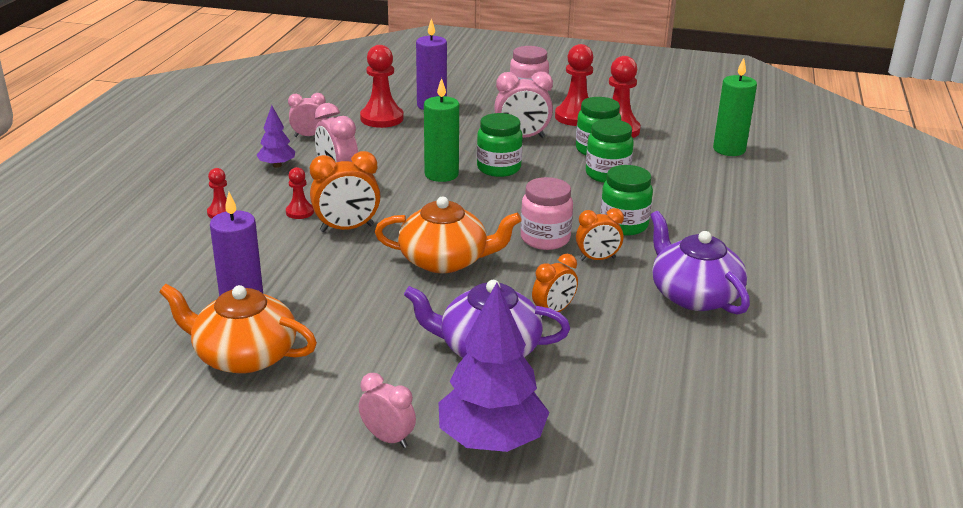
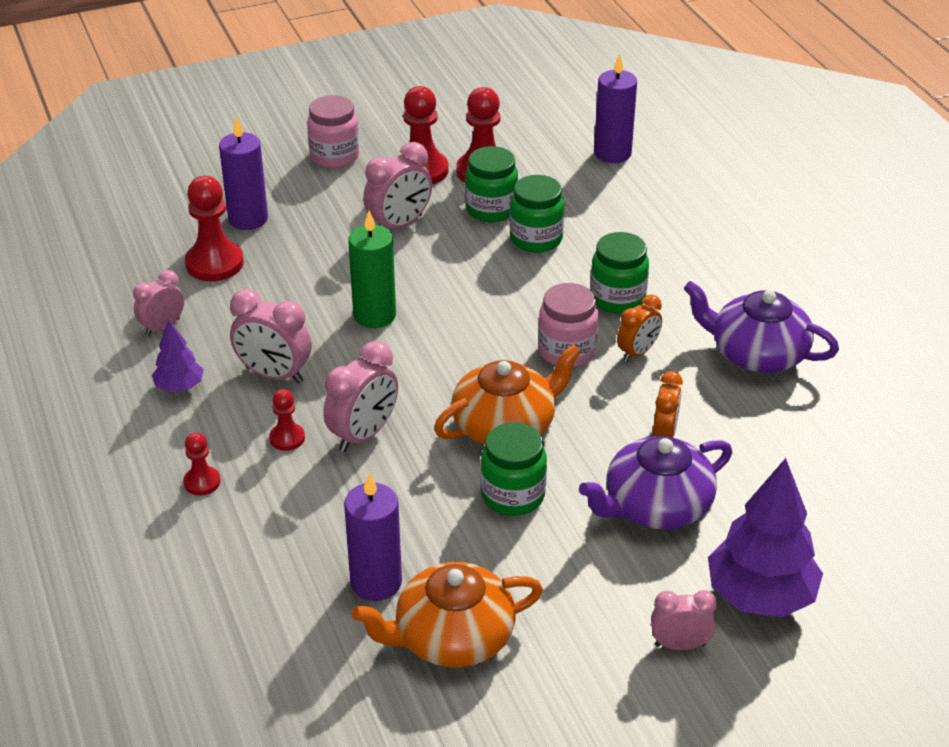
camera: 35 degrees left, 10 degrees up
(347, 228) = (363, 435): orange clock -> pink clock
(498, 168) = (423, 279): green jar -> green jar (513, 495)
(729, 149) = (612, 153): green candle -> purple candle

